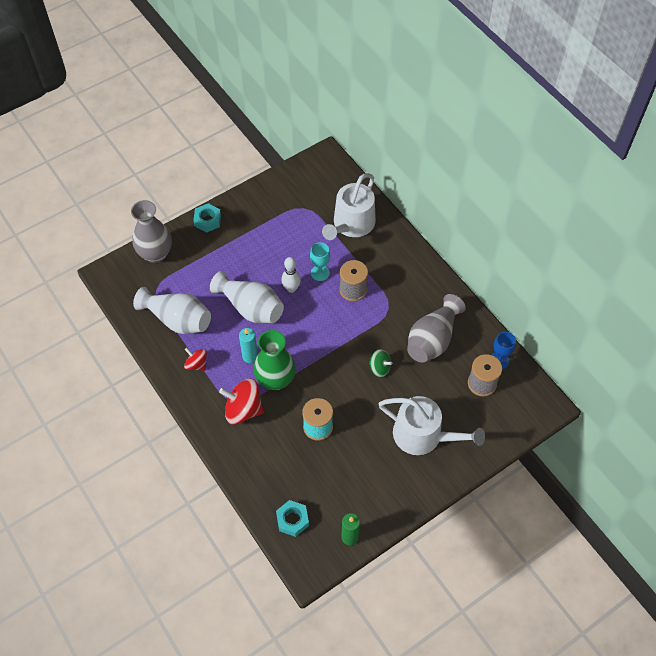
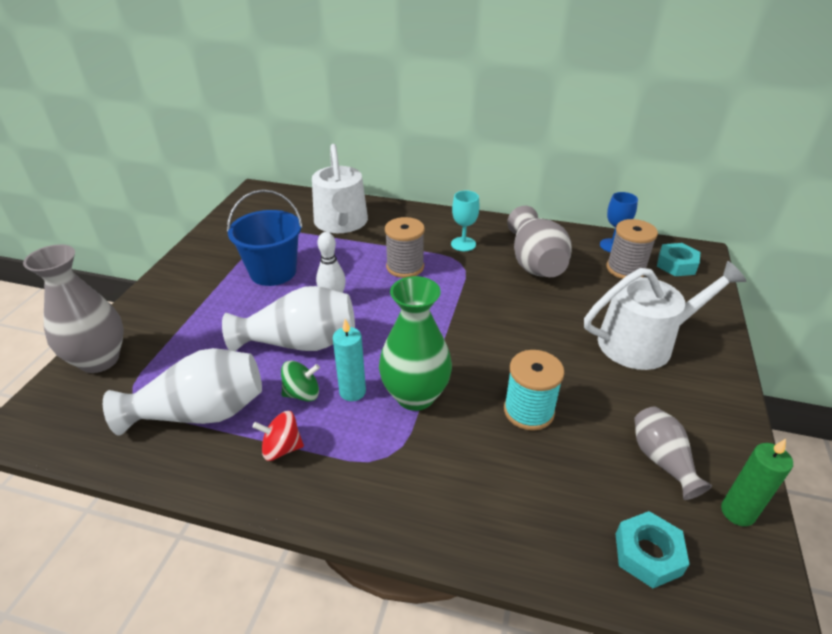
camera: 40 degrees left, 20 degrees down
(207, 220) = (155, 293): turquoise nut -> turquoise nut (676, 265)
(243, 409) = (410, 459): red spinning top -> none
(278, 243) = (273, 272): none -> blue bucket
(320, 273) = (351, 271): turquoise goblet -> turquoise goblet (463, 244)
(348, 494) = (662, 460): none -> grey vase
(379, 368) = (518, 312): green spinning top -> green spinning top (302, 393)

